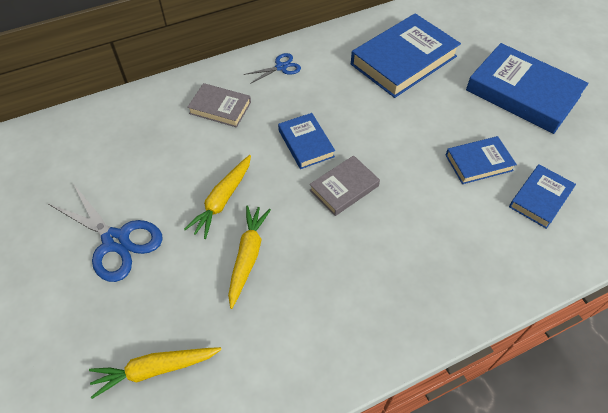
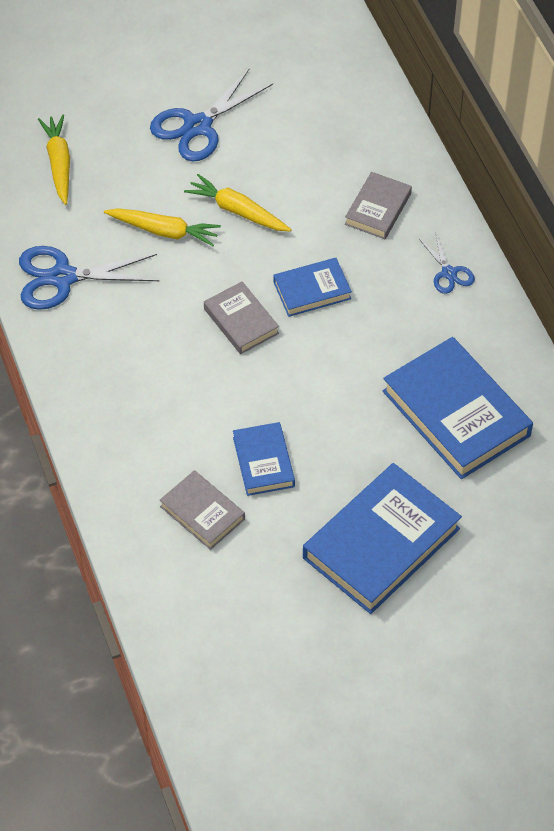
camera: 95 degrees right, 0 degrees up
(312, 343) = (63, 277): none -> blue scissors
(540, 198) = (202, 513): blue book -> grey book

